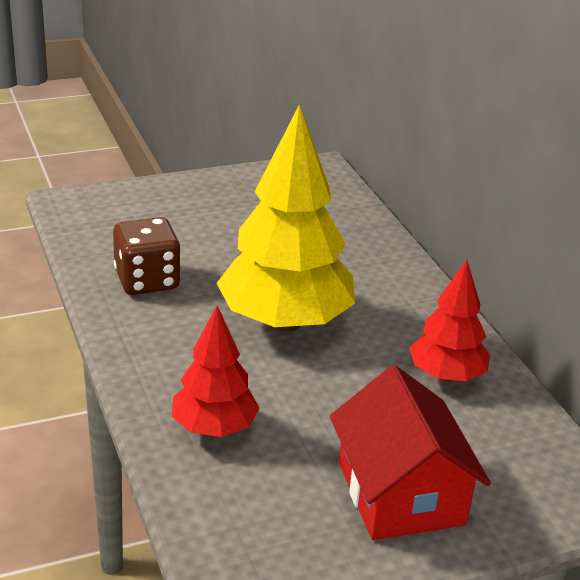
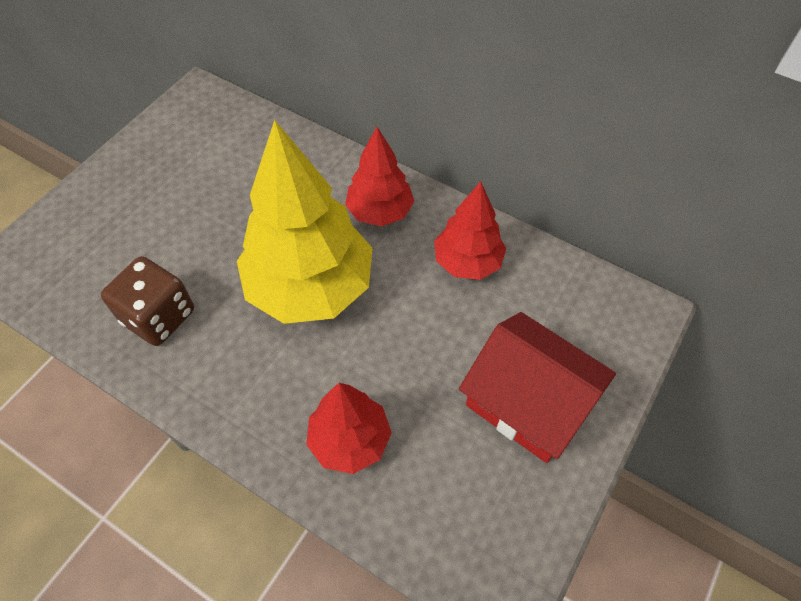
camera: 35 degrees left, 25 degrees up
(399, 306) = (379, 212): none -> red tree

